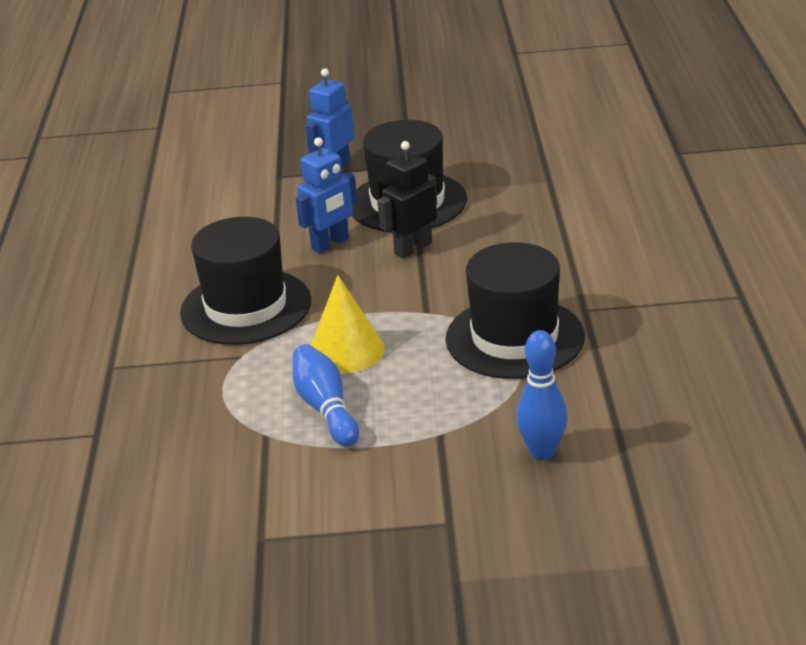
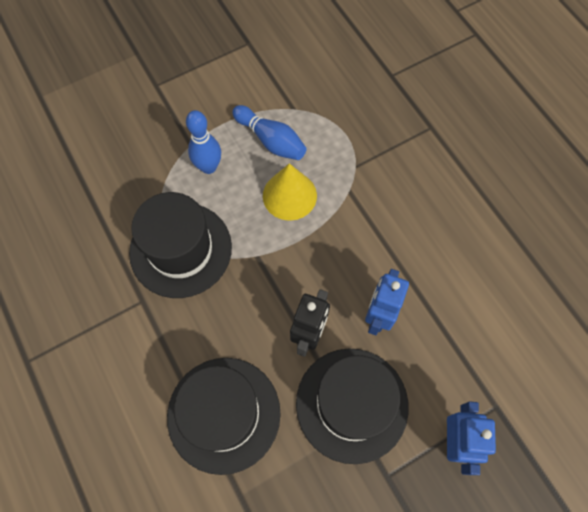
camera: 150 degrees right, 35 degrees up
(246, 307) = (388, 215): black hat -> black hat (224, 414)
(542, 452) = (123, 151): blue bowling pin -> blue bowling pin (208, 167)

